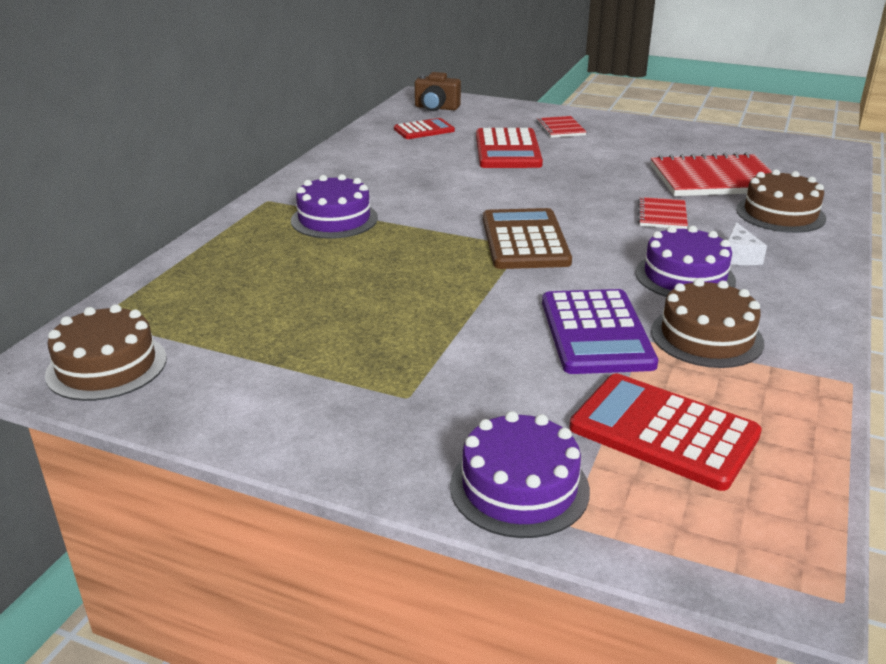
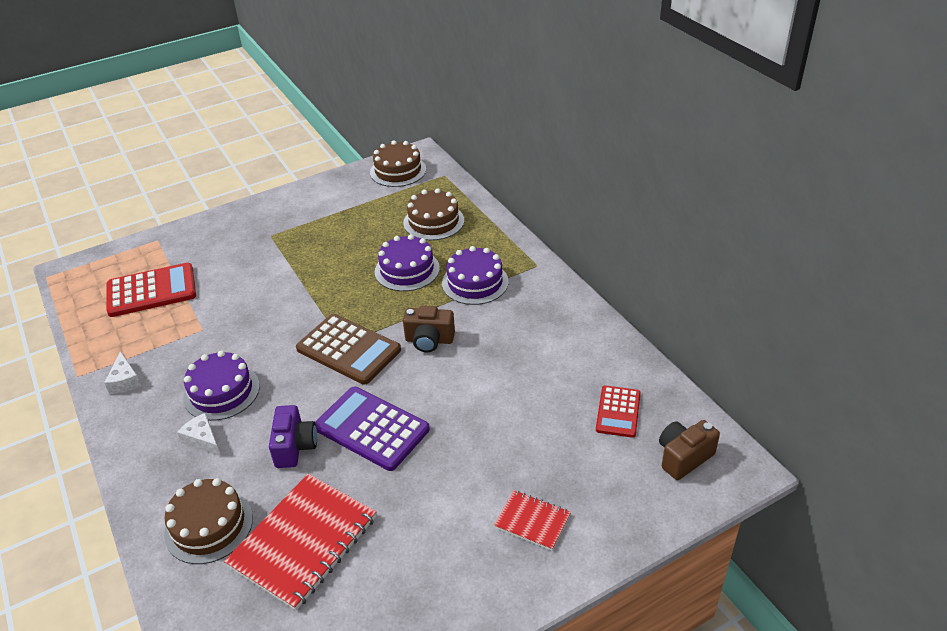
camera: 130 degrees right, 10 degrees up
(452, 210) = (429, 340): none -> brown camera
(507, 150) = (512, 440): red calculator -> none
(519, 487) = (187, 238): purple cake -> purple cake (407, 270)
(596, 333) = (230, 316): purple calculator -> purple calculator (372, 428)
(661, 215) = (295, 447): red notebook -> purple camera
(706, 337) = (172, 353): brown cake -> brown cake (433, 221)
(787, 342) = (125, 381): none -> white cheese

